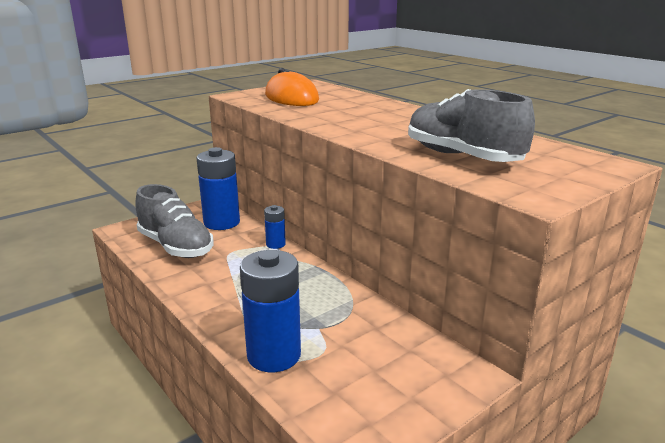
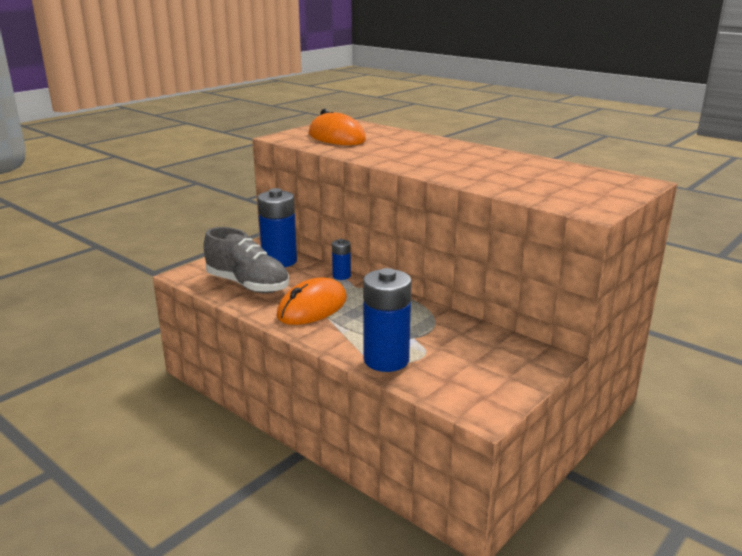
camera: 10 degrees left, 0 degrees up
(226, 279) = (312, 307): none -> orange mouse
(462, 157) = (521, 183): grey shoe -> none

